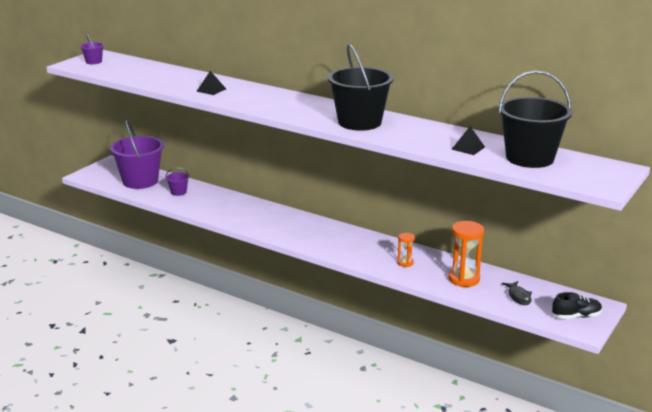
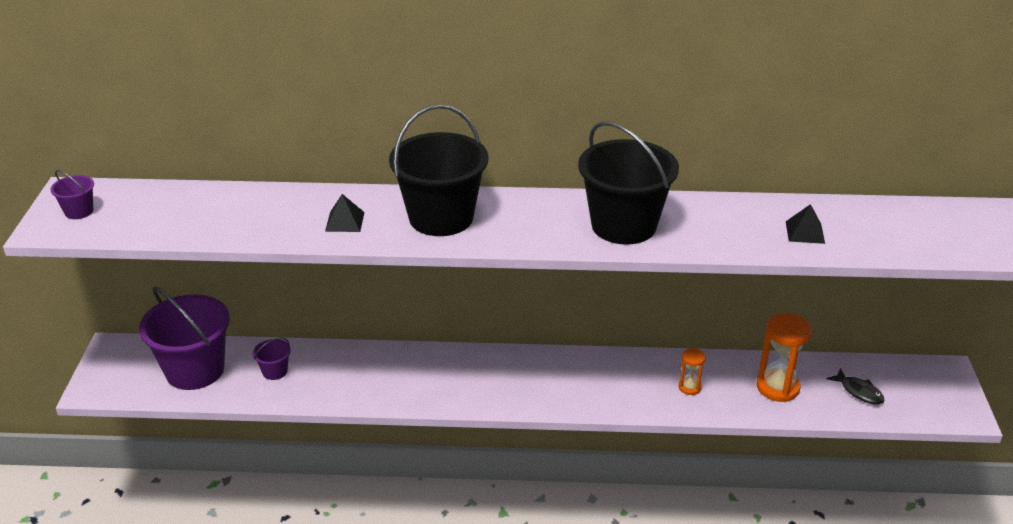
camera: 30 degrees left, 10 degrees up
(529, 158) = (889, 227): black bucket -> black bucket (441, 218)
(576, 316) = (941, 397): black shoe -> none

